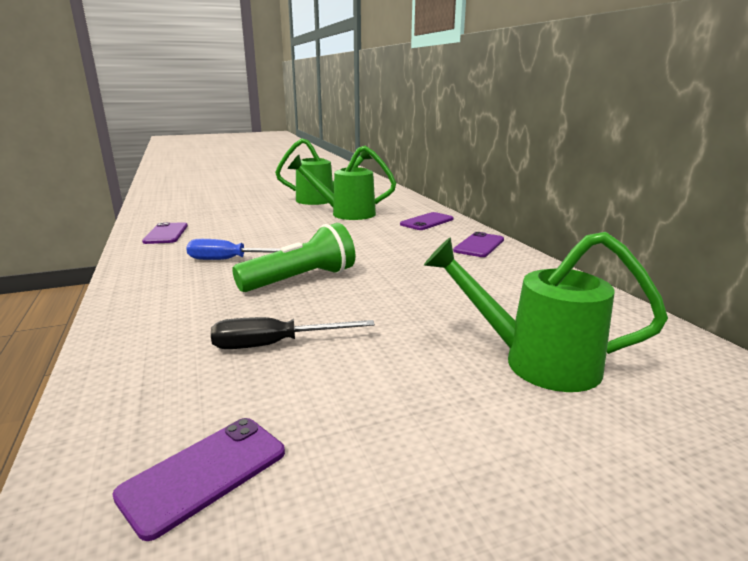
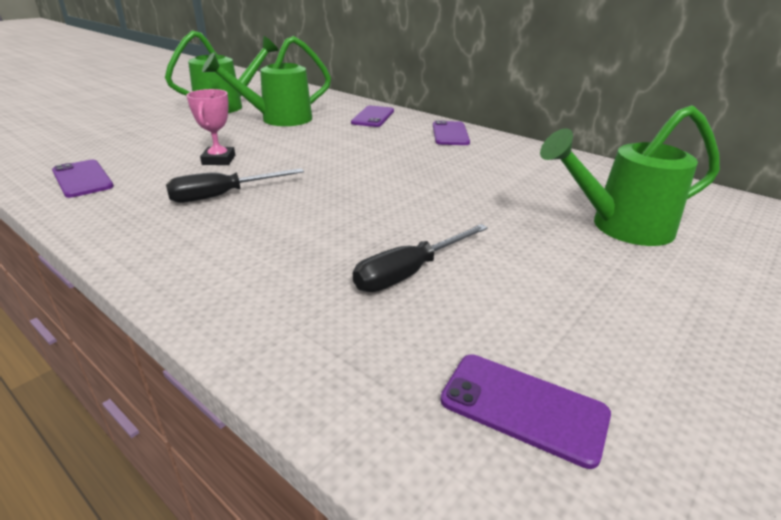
camera: 30 degrees left, 10 degrees up
(204, 473) = (523, 407): purple phone -> purple phone turned 75 degrees counterclockwise
(229, 260) = (222, 196): blue screwdriver -> black screwdriver
(262, 236) = (219, 160): none -> pink trophy
(301, 280) = (337, 201): green flashlight -> none

